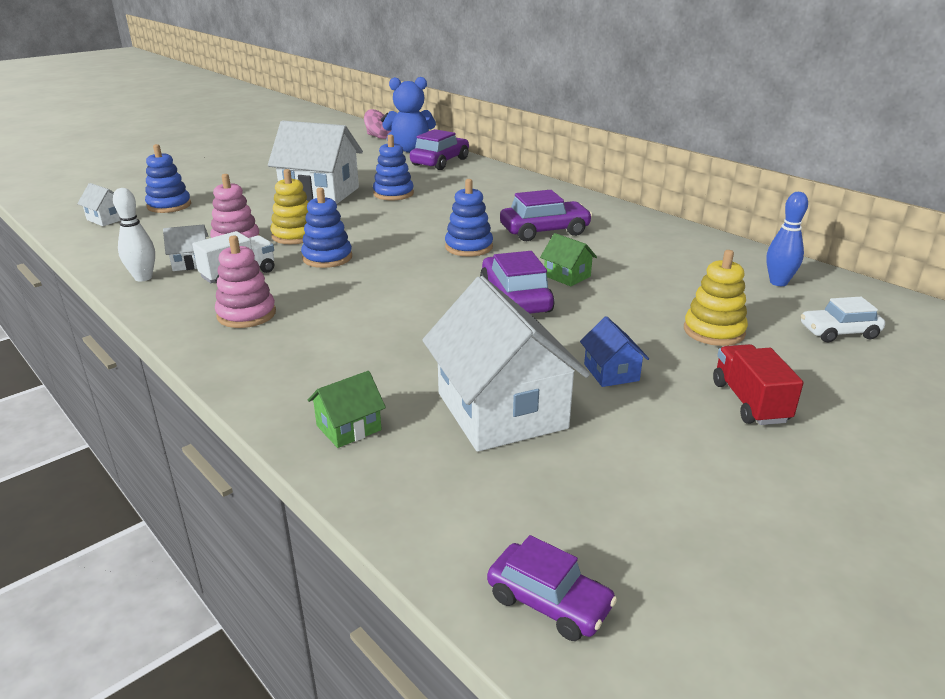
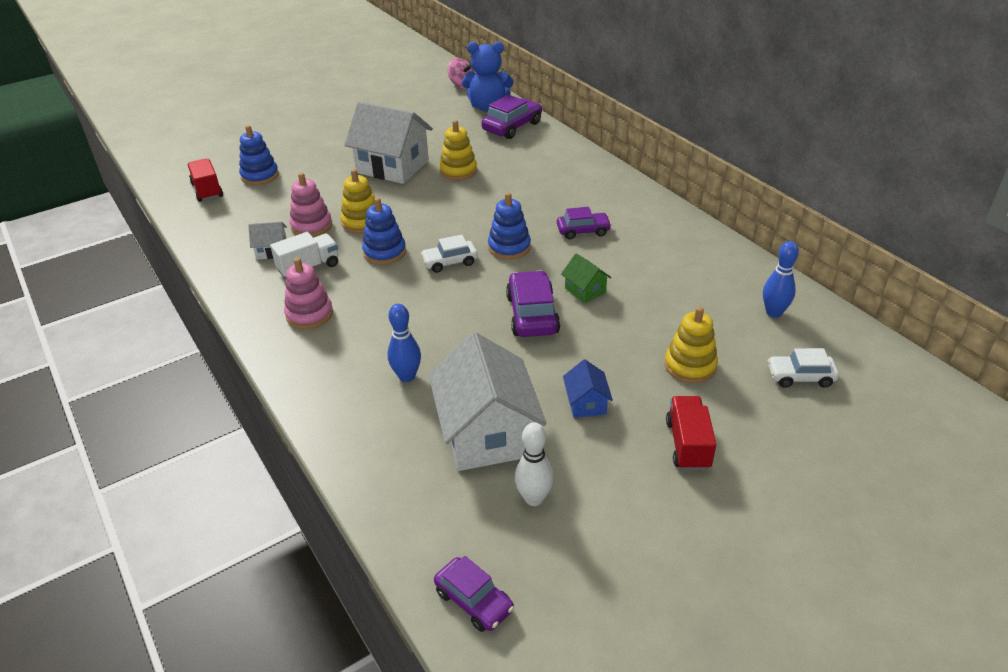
camera: 10 degrees right, 10 degrees up
(107, 219) = (207, 190): white house -> red truck
(143, 278) = (232, 265): white bowling pin -> white bowling pin (534, 498)
(348, 428) = (369, 439): green house -> none
(382, 363) = (407, 376): none -> blue bowling pin
(393, 194) = (458, 171): blue stacking toy -> yellow stacking toy
(405, 262) = (449, 262): none -> white car
(544, 231) = (583, 231): purple car -> purple car, size x0.66

